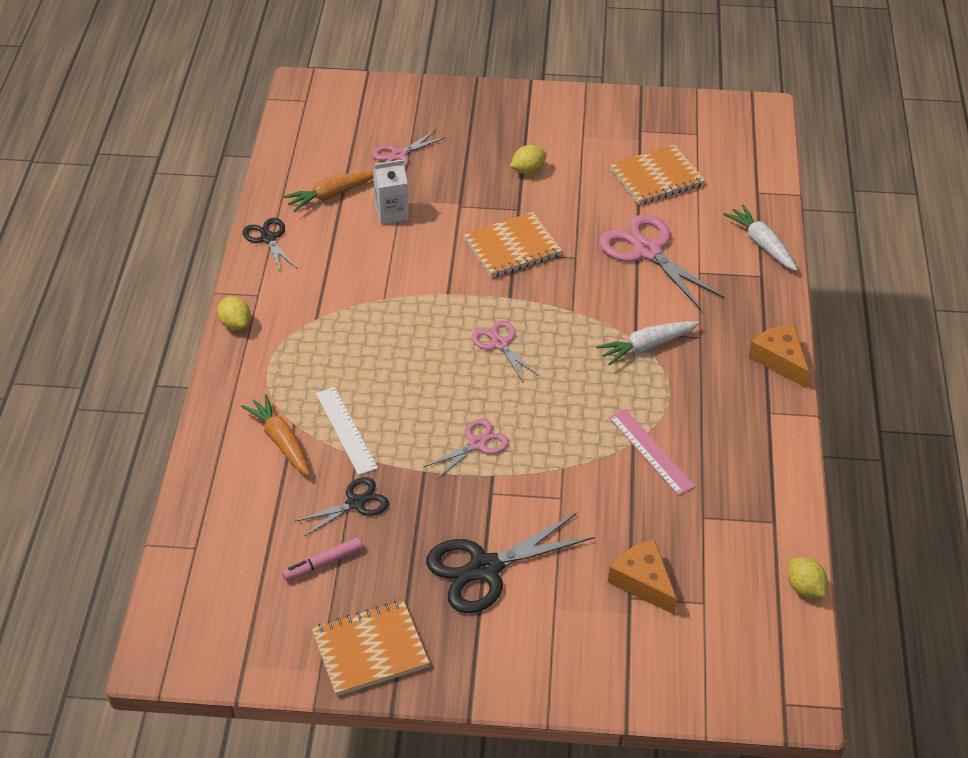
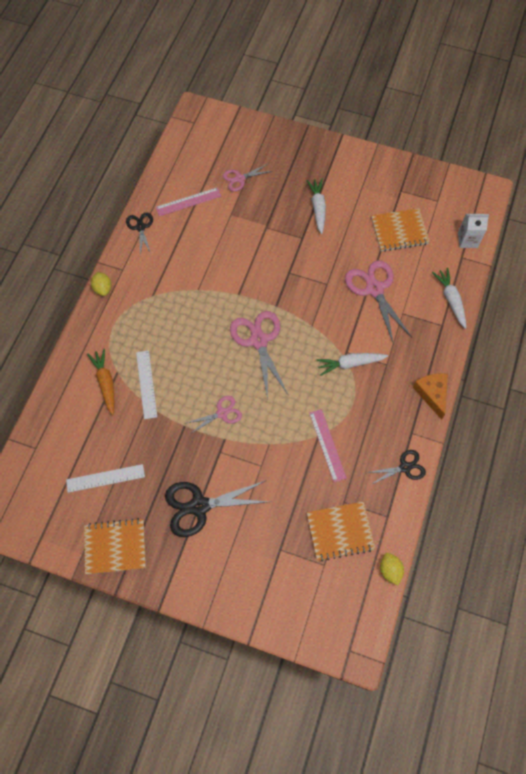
camera: 15 degrees right, 20 degrees up
(323, 563) = (105, 478): pink marker -> white ruler
(331, 195) = (188, 202): orange carrot -> pink ruler
(356, 503) = (137, 439): black scissors -> black scissors (405, 467)
(391, 213) = (222, 223): white carton -> white carton (467, 240)
(499, 343) = (258, 340): pink scissors -> pink scissors, size x1.75
(512, 247) = (289, 267): orange notebook -> orange notebook (340, 531)
(528, 170) = (318, 208): yellow lemon -> white carrot
(643, 582) = (291, 540): orange cheese -> none

